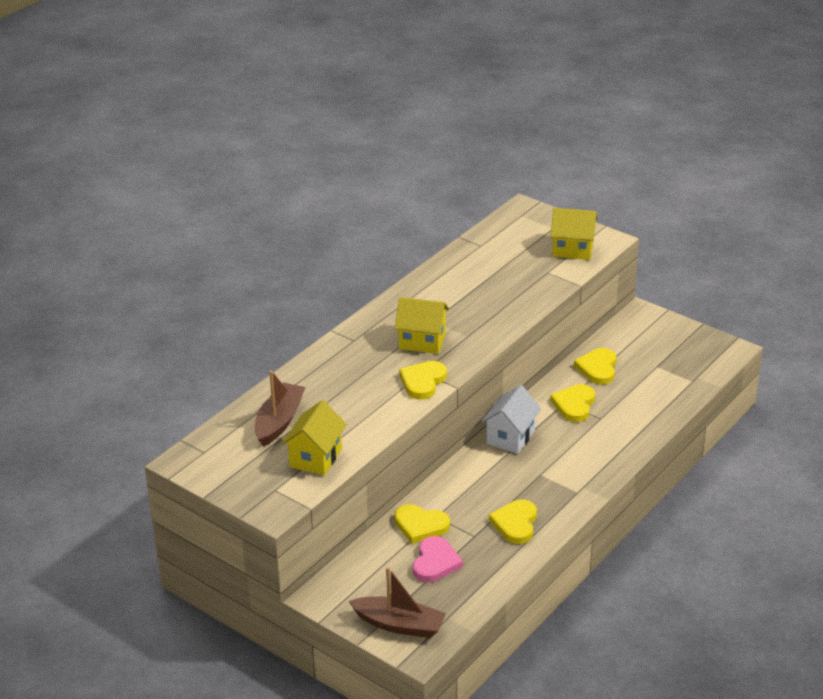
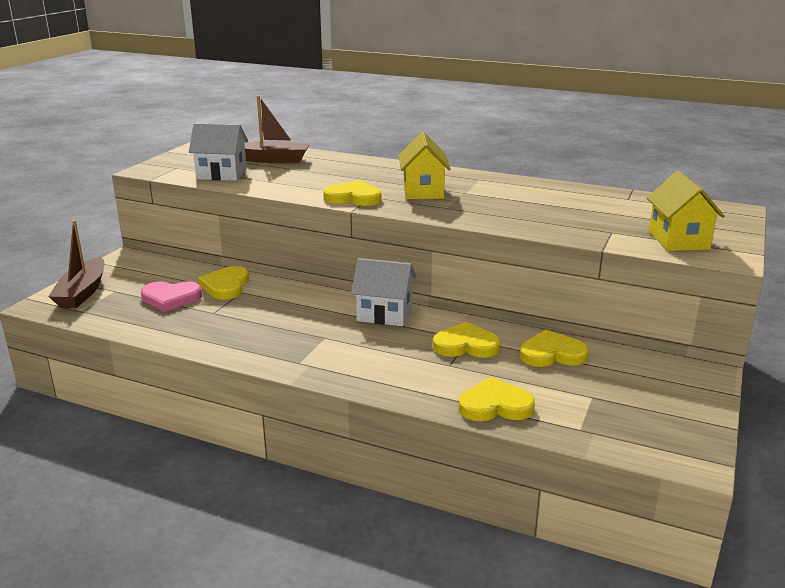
camera: 75 degrees right, 10 degrees down
(315, 458) = (221, 174): yellow house -> white house
(515, 524) = (235, 331): yellow heart -> yellow heart (495, 405)

